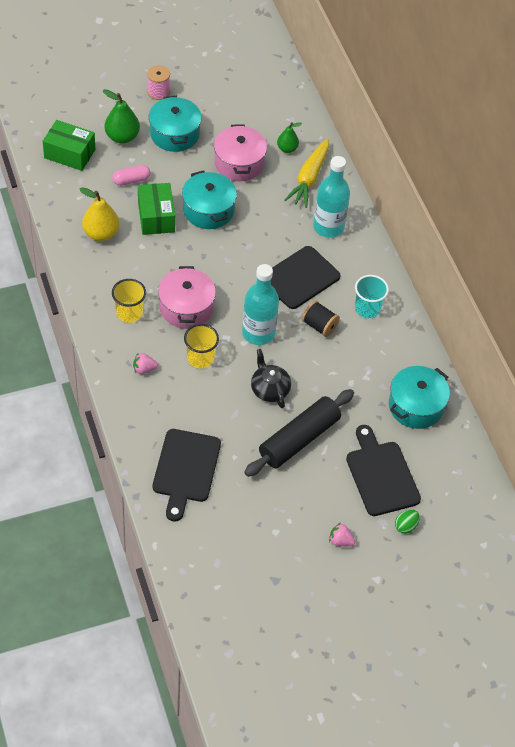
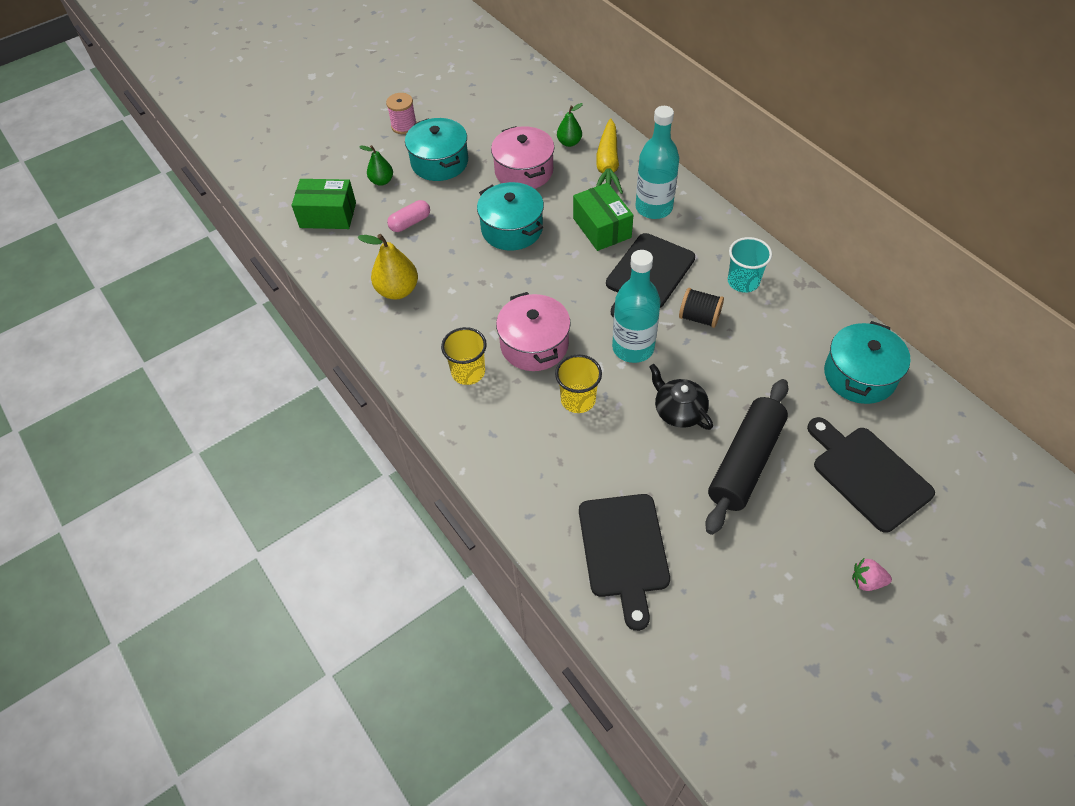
camera: 10 degrees left, 0 degrees up
(122, 137) = (382, 181): green pear -> green pear, size x0.63
(144, 369) = (515, 435): pink strawberry -> none
(156, 217) = (455, 253): green box -> green box (602, 228)
(405, 526) = (934, 532): green egg -> none

